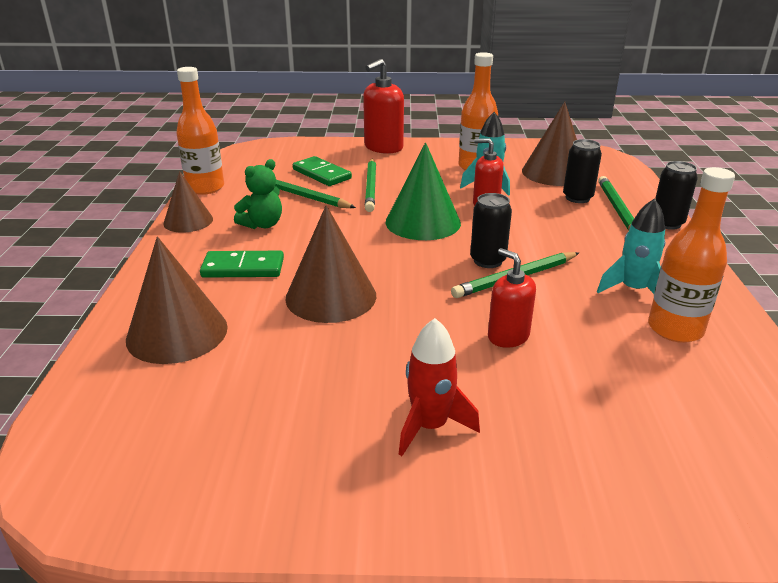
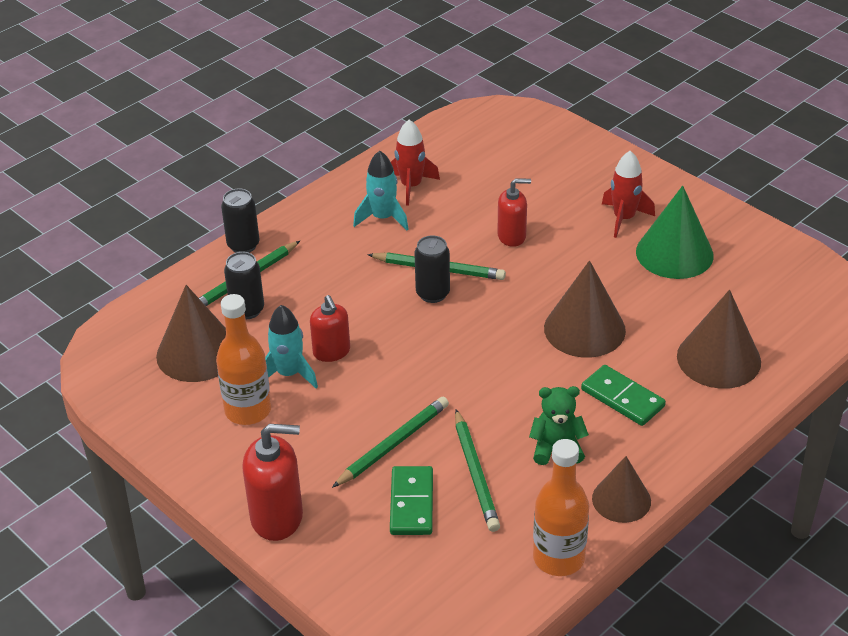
camera: 135 degrees left, 10 degrees up
(423, 222) = (418, 363): green cone -> green cone (674, 253)
(508, 336) = (512, 236): red soap dispenser -> red soap dispenser turned 105 degrees counterclockwise
(675, 329) = (411, 186): orange bottle -> red rocket

